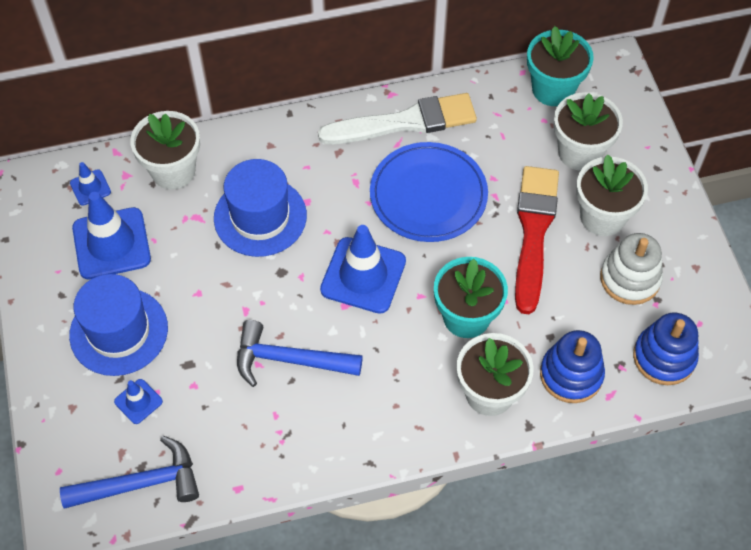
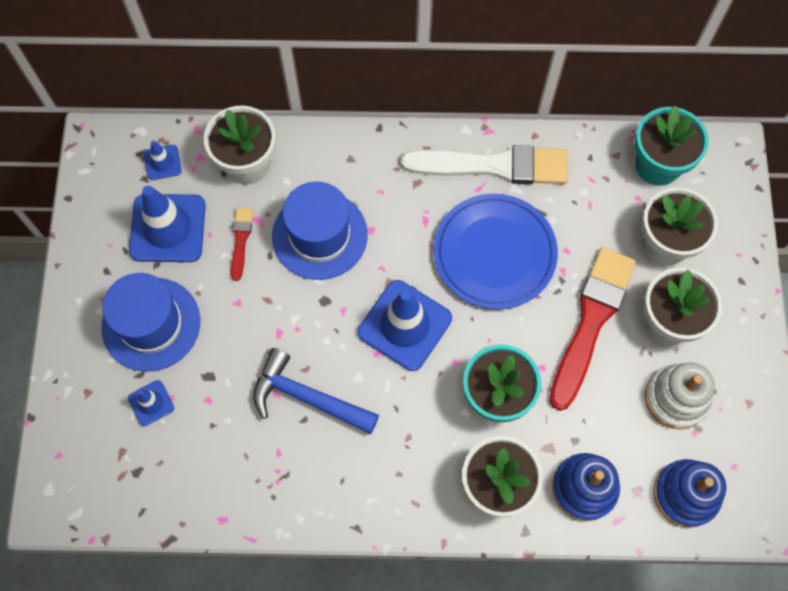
camera: 15 degrees right, 10 degrees up
(141, 483) = (132, 489): blue hammer -> none
(186, 237) = (241, 240): none -> red brush

